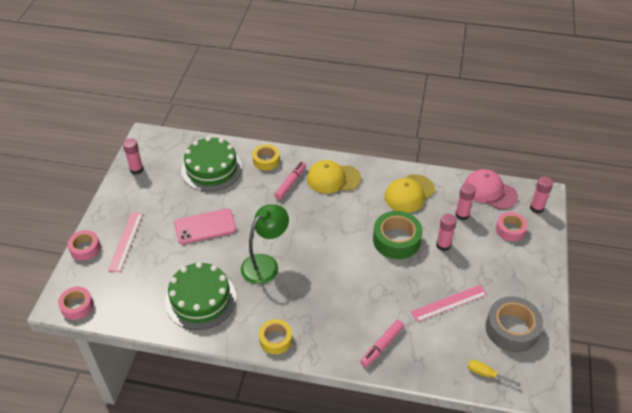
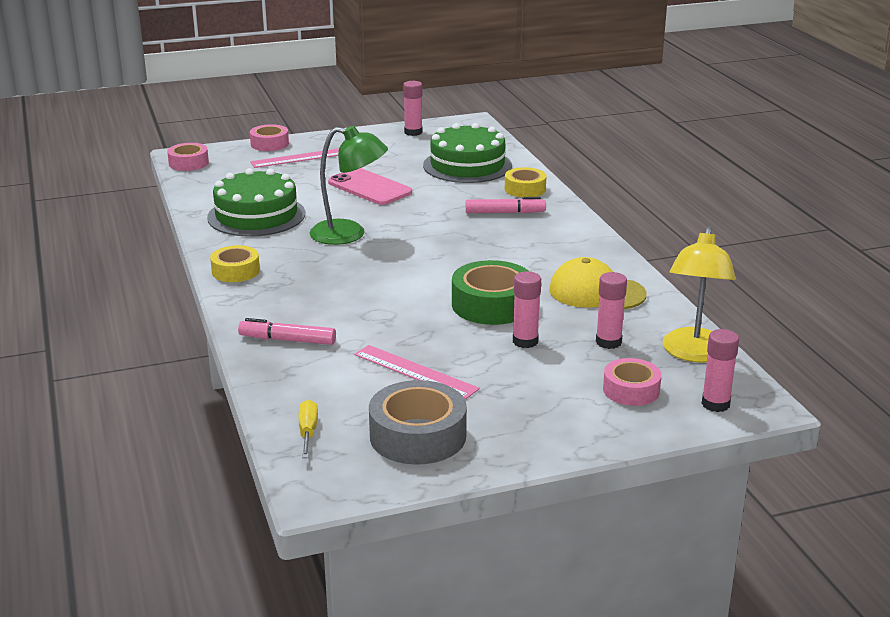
camera: 60 degrees right, 20 degrees down
(333, 178) = (551, 235): yellow cap -> none
(489, 191) = (694, 353): pink cap -> yellow lamp

